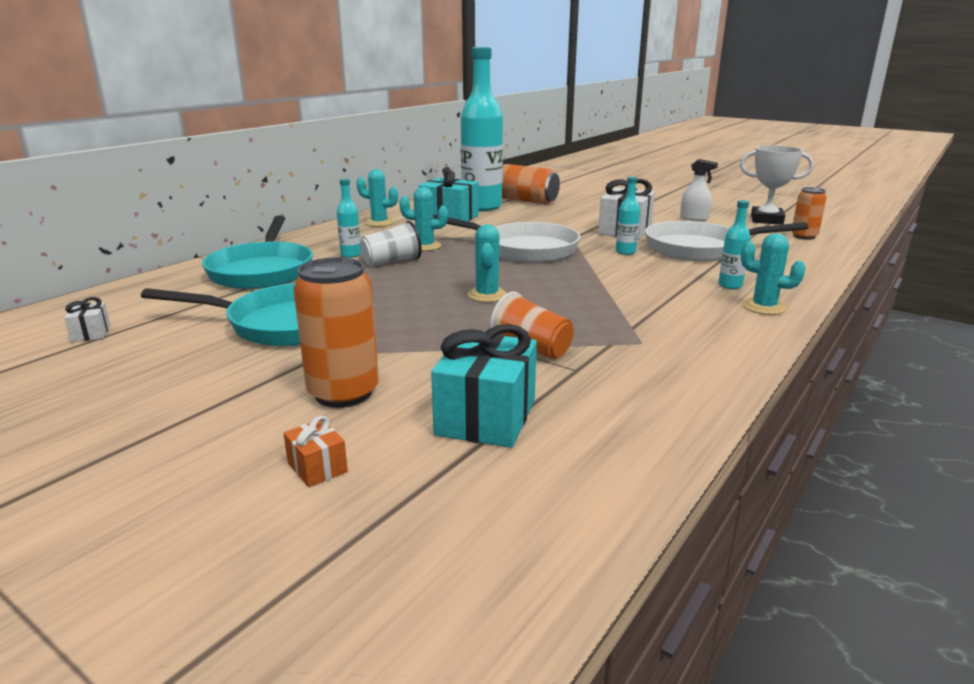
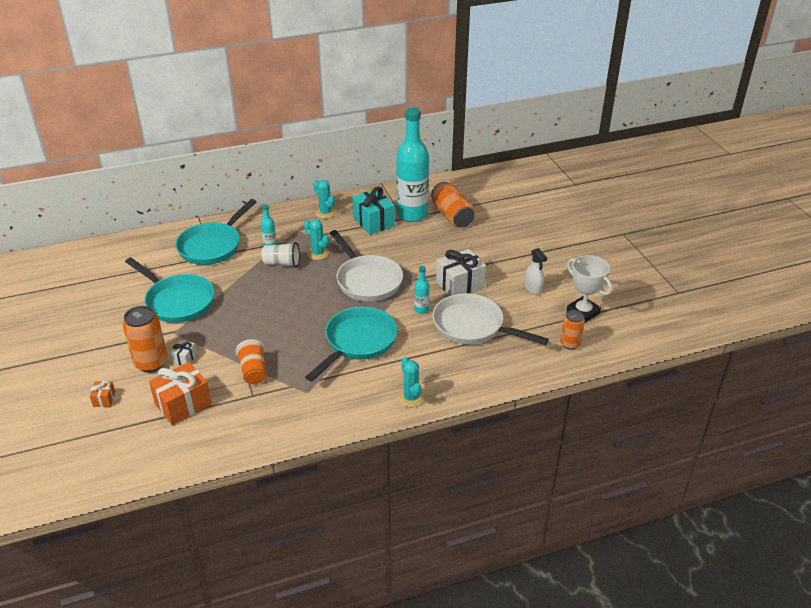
camera: 35 degrees right, 15 degrees up
(91, 333) = (102, 272): white gift -> white gift (185, 358)
(486, 417) = (183, 404): turquoise gift -> orange gift
(487, 295) = (289, 319): turquoise cactus -> none
(611, 288) = (358, 342): none -> turquoise pan
(730, 285) = (426, 371): turquoise bottle -> none

